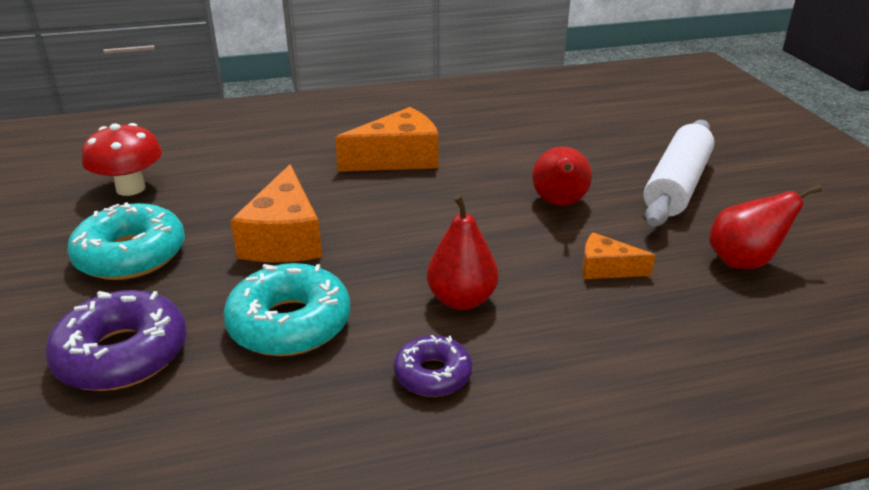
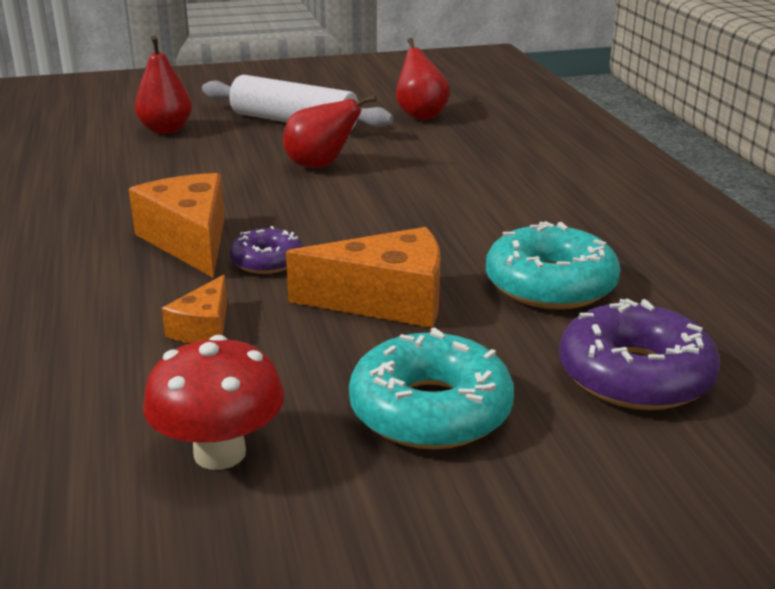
camera: 90 degrees left, 5 degrees down
(432, 374) = (598, 221): purple donut -> purple donut (267, 261)
(461, 299) = (491, 209): red pear -> red pear (165, 130)
(606, 268) = (434, 156): orange cheese -> orange cheese (204, 328)

